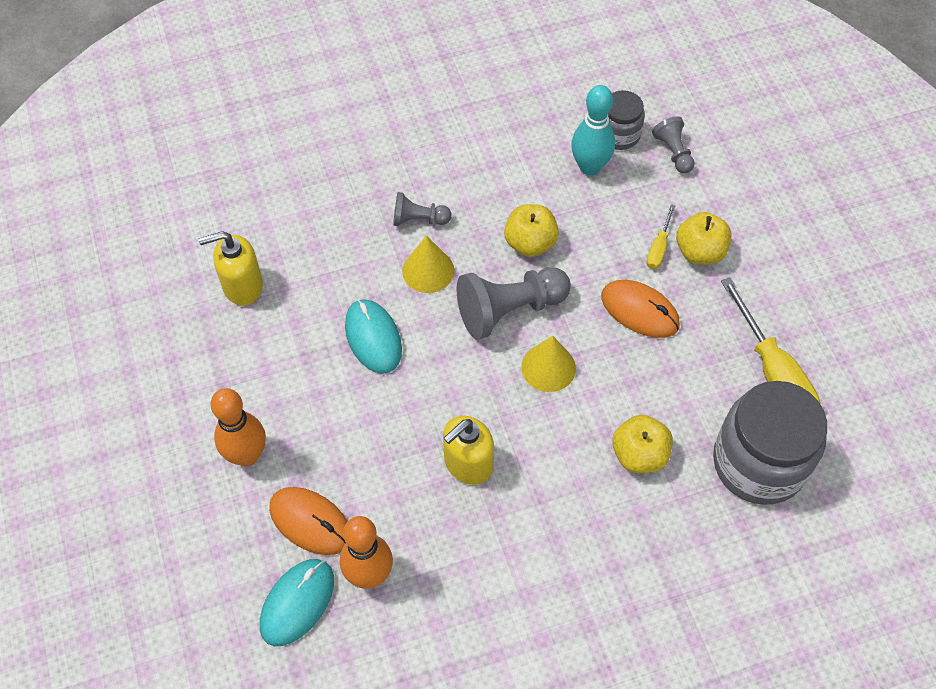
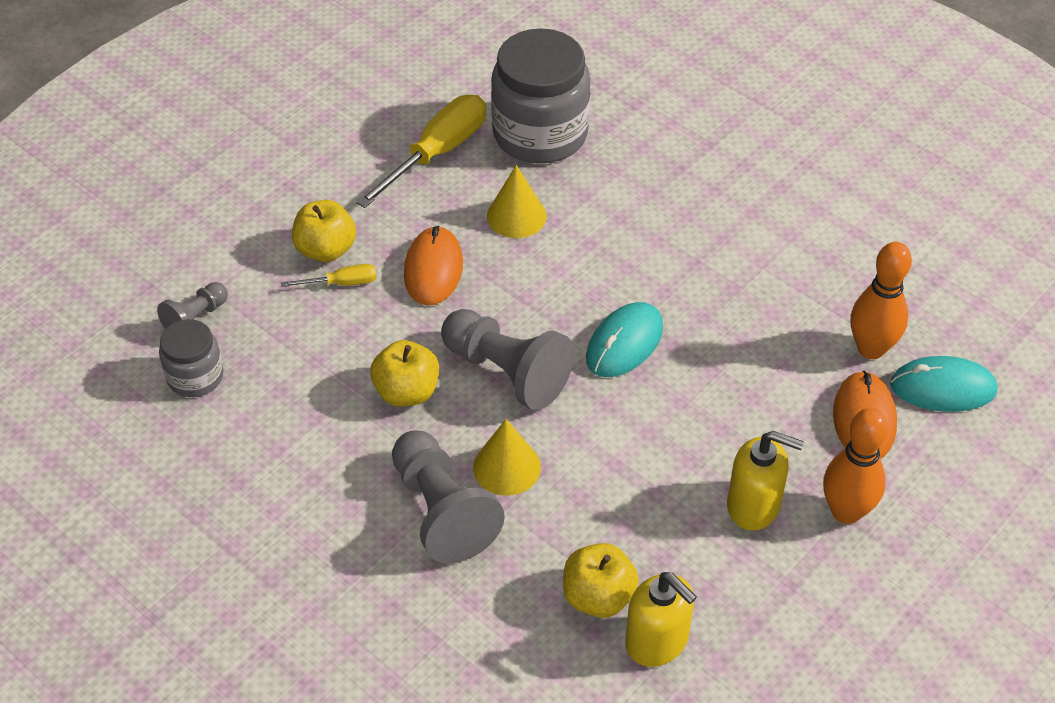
camera: 120 degrees left, 10 degrees down
(373, 338) = (628, 474): turquoise mouse -> turquoise mouse (624, 343)
(418, 219) = (442, 511): grey pawn -> grey pawn, size x1.84
(468, 463) = (704, 328): yellow soap dispenser -> yellow soap dispenser (754, 505)
(548, 367) = (552, 312): yellow cone -> yellow cone (516, 216)
(589, 167) = (262, 384): turquoise bowling pin -> none
(639, 455) = (595, 212): yellow apple -> yellow apple (598, 597)

